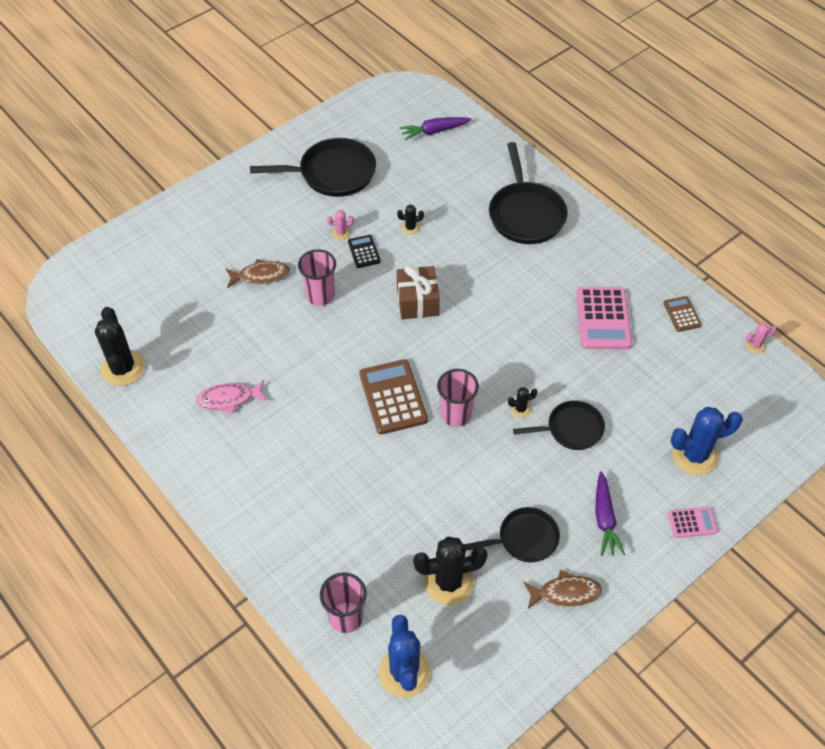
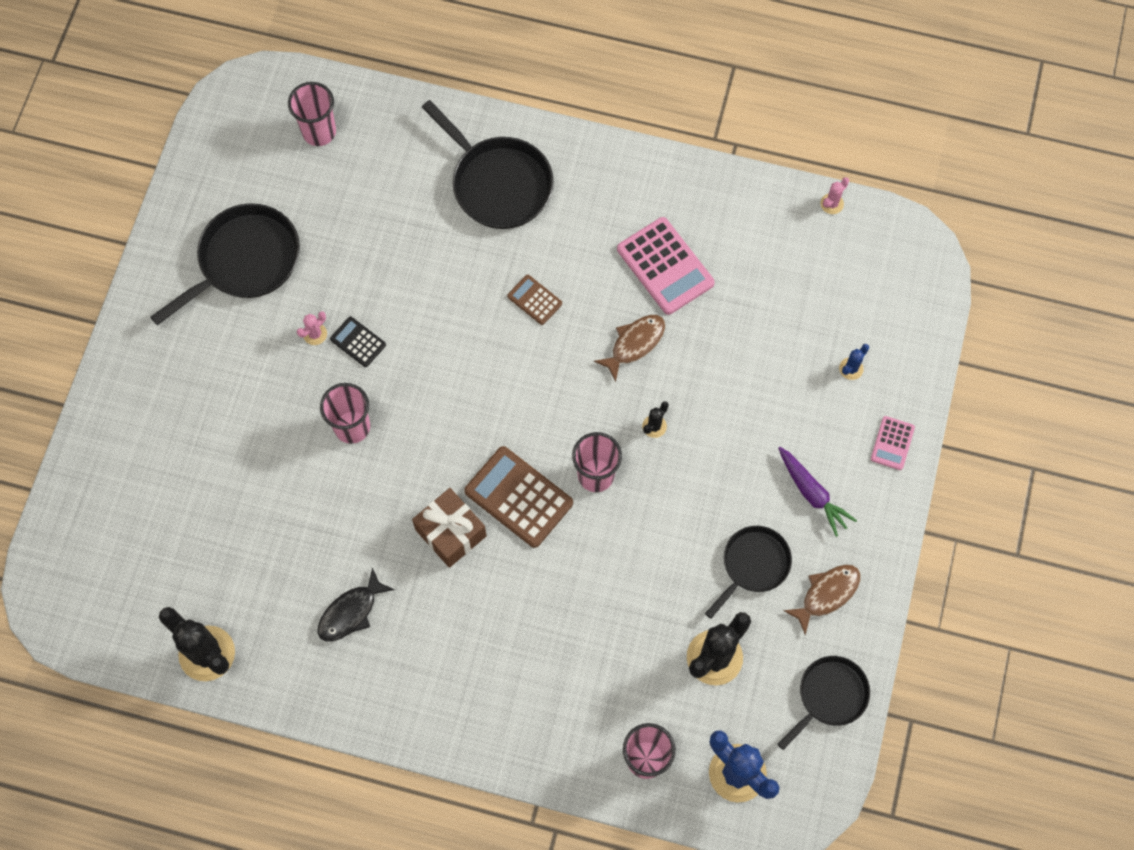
camera: 35 degrees left, 15 degrees up
(229, 399) = (351, 612): pink fish -> black fish
(261, 275) = (267, 444): brown fish -> brown fish (634, 344)
(410, 228) = (386, 279): black cactus -> none
(417, 301) = (461, 367): brown gift -> brown gift (450, 533)
(434, 131) = (319, 132): purple carrot -> pink cup
(571, 429) = (718, 416): black pan -> black pan (829, 696)
(681, 314) = (739, 211): brown calculator -> brown calculator (534, 300)
(692, 522) = (892, 443): pink calculator -> pink calculator turned 150 degrees clockwise
(695, 455) = (851, 368): blue cactus -> blue cactus, size x0.46

